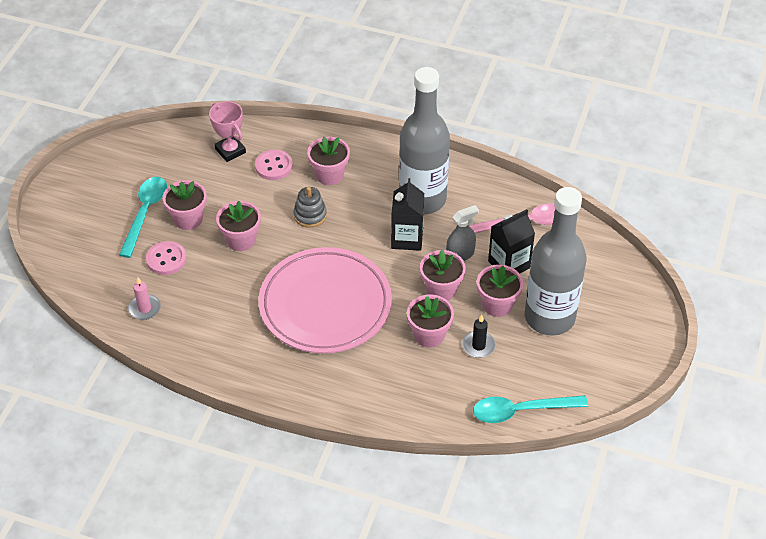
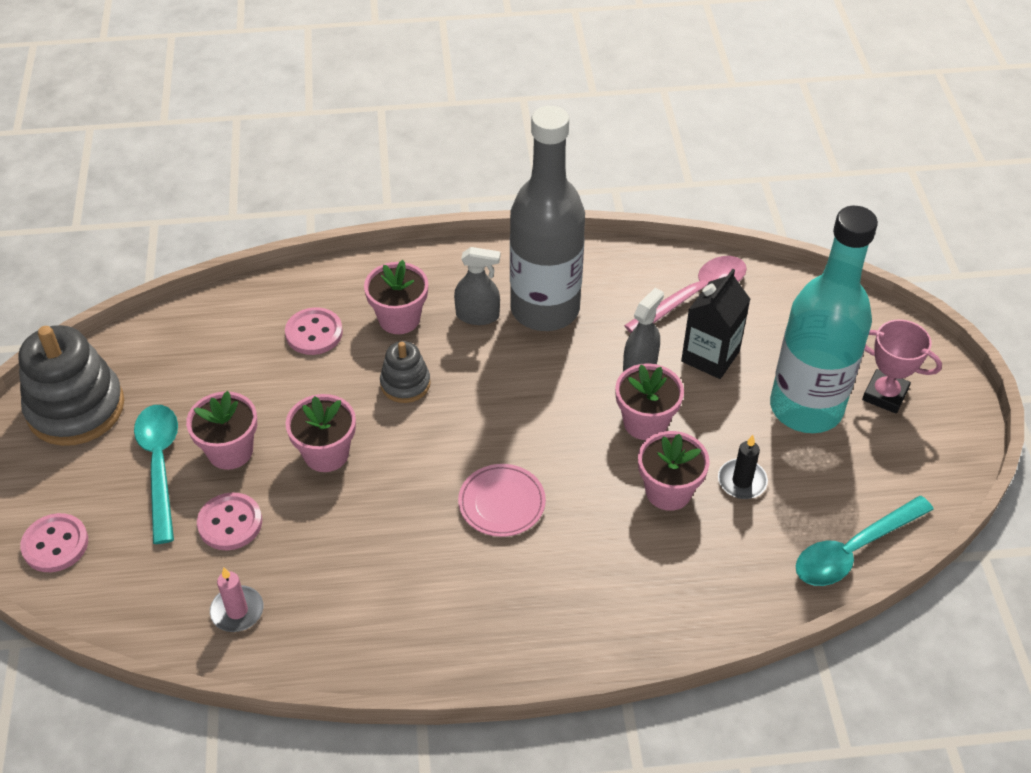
camera: 25 degrees left, 0 degrees up
(68, 236) = (55, 544): none -> pink button
(116, 164) = (76, 408): none -> grey stacking toy
(230, 151) = (238, 332): pink trophy -> pink trophy (885, 395)
(325, 305) = (501, 503): pink plate -> pink plate, size x0.43
(378, 189) = (477, 315): none -> grey spray bottle
(407, 238) = (557, 369): black carton -> none
(497, 304) = (730, 415): pink flower pot -> none
(549, 317) = (806, 408): grey bottle -> turquoise bottle

